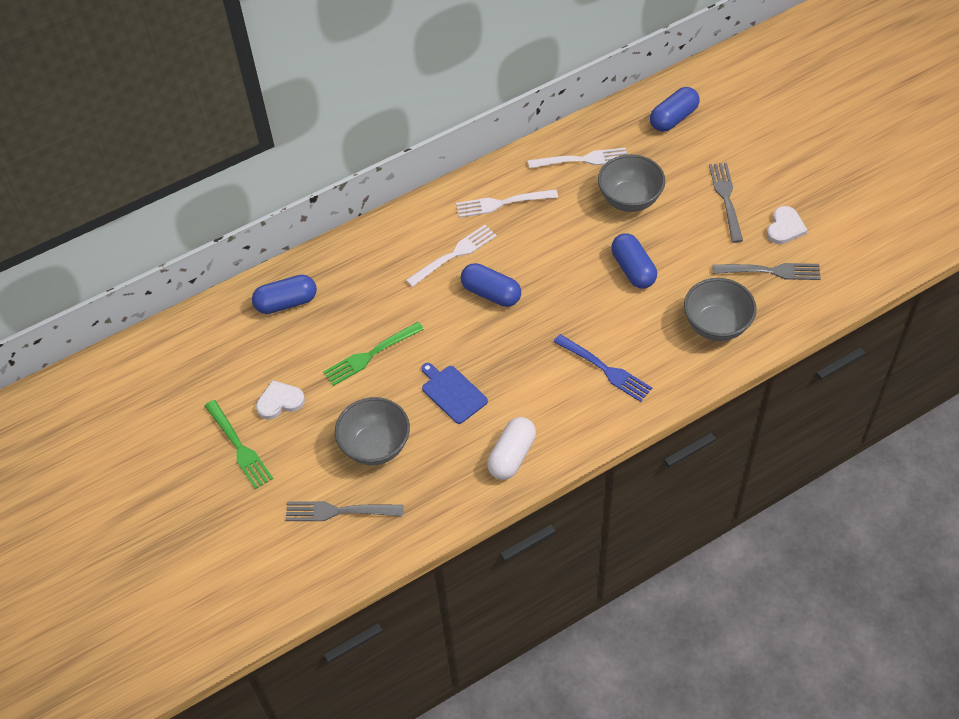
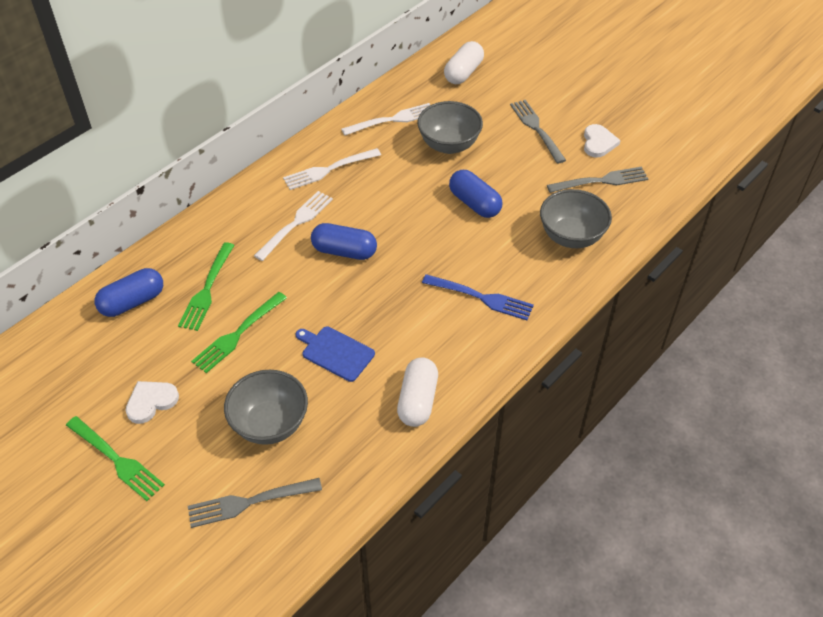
camera: 20 degrees left, 5 degrees down
(355, 305) = (207, 289): none -> green fork
(673, 118) = (463, 73): blue capsule -> white capsule

